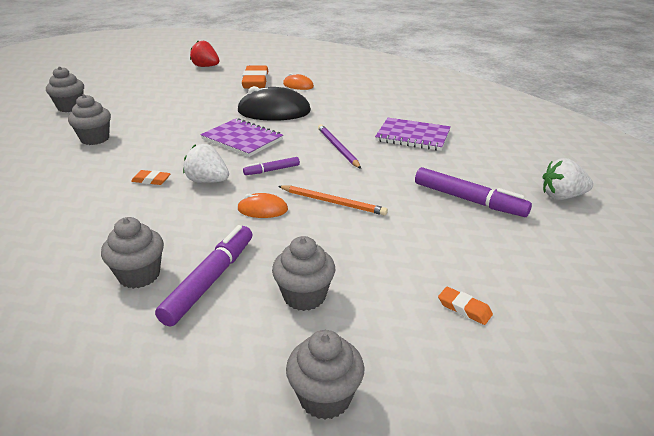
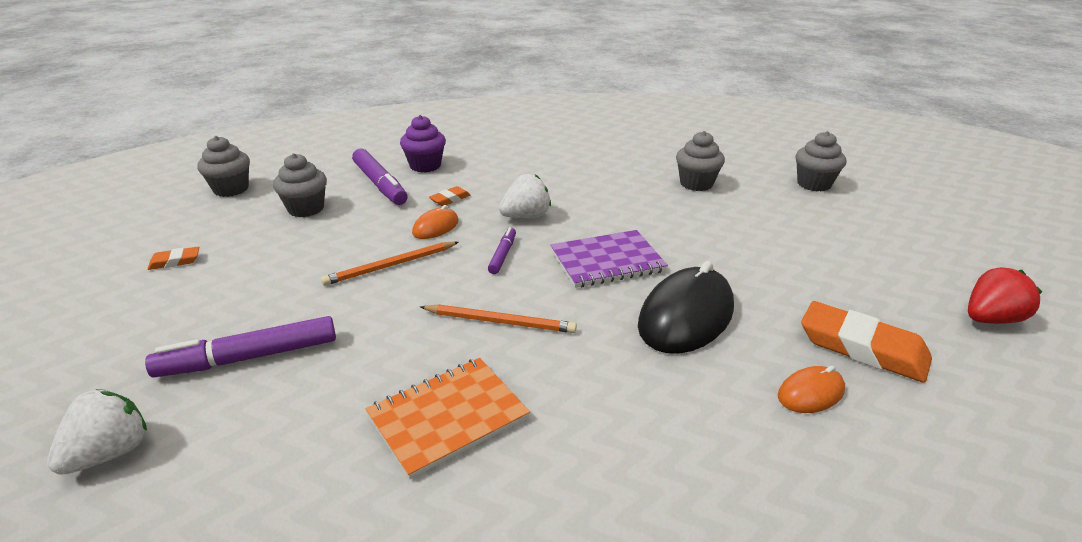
camera: 125 degrees right, 0 degrees up
(139, 275) = (425, 166): grey cupcake -> purple cupcake
(151, 180) = (563, 193): orange eraser -> orange eraser (450, 199)
(338, 148) = (499, 321): purple pencil -> orange pencil
(413, 136) = (448, 417): purple notebook -> orange notebook

